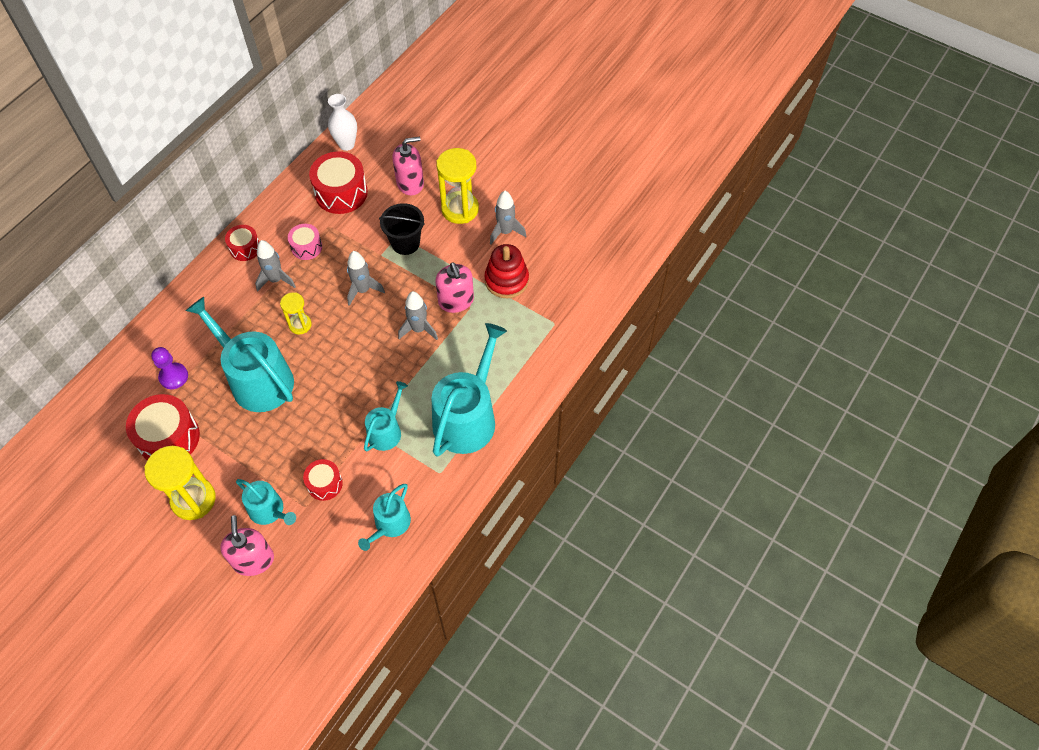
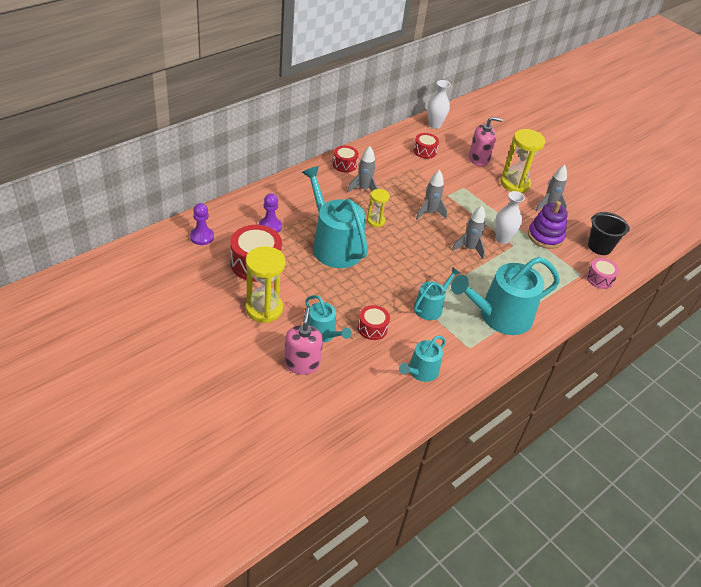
camera: 10 degrees right, 15 degrees down
(94, 420) = (202, 237): none -> purple pawn
(306, 247) = (391, 176): pink drum -> pink drum (599, 279)
(341, 193) = (424, 151): red drum -> red drum, size x0.57
(405, 243) = (468, 193): black bucket -> black bucket (599, 247)
(456, 301) = (502, 239): pink soap dispenser -> white vase
(468, 417) = (499, 316): turquoise watering can -> turquoise watering can turned 150 degrees counterclockwise
(506, 280) = (545, 236): red stacking toy -> purple stacking toy

